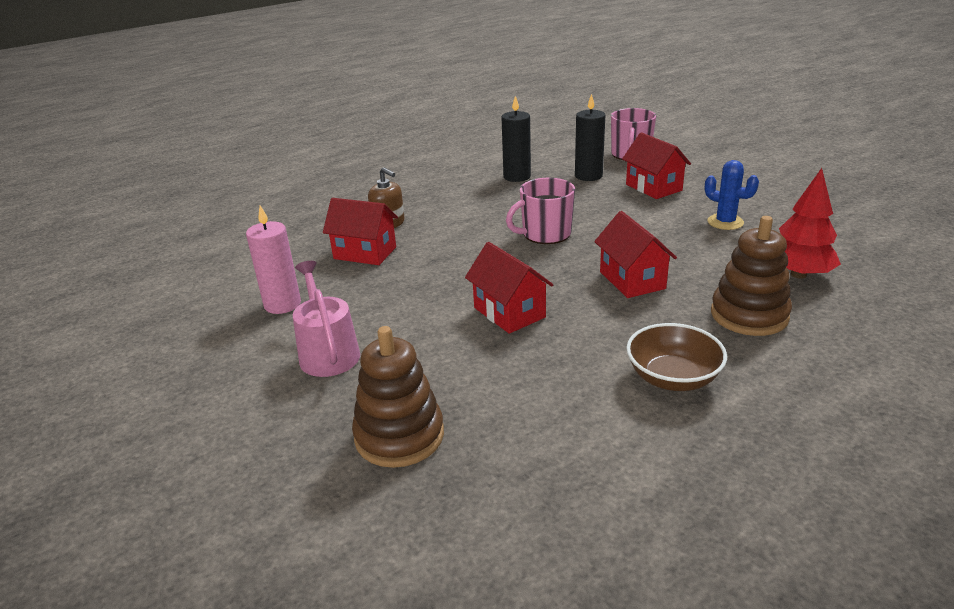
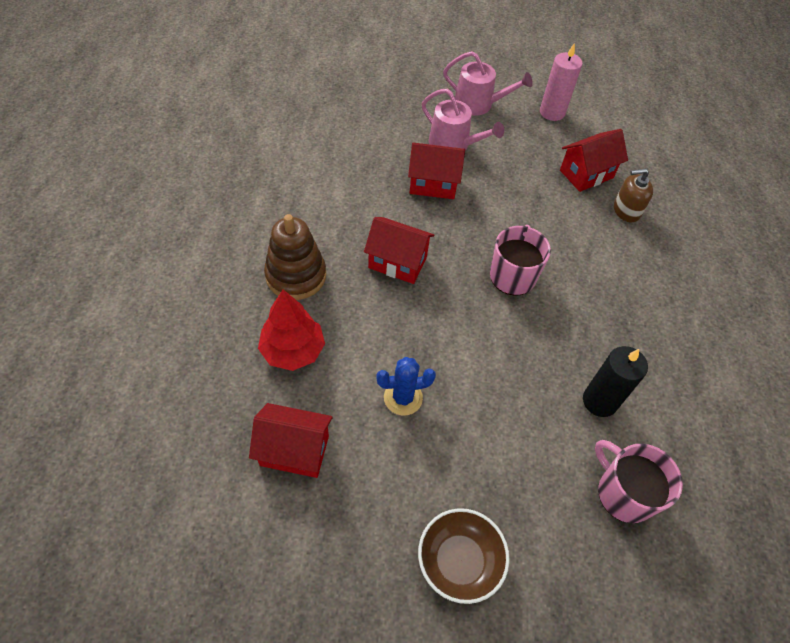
camera: 125 degrees right, 25 degrees up
(399, 436) = (384, 91): brown stacking toy -> none
(428, 332) = (453, 144): none -> pink watering can
(517, 177) = (651, 348): black candle -> none
(653, 187) = (520, 423): red house -> red house (294, 450)
(672, 378) = (299, 194): brown bowl -> brown bowl (459, 561)

